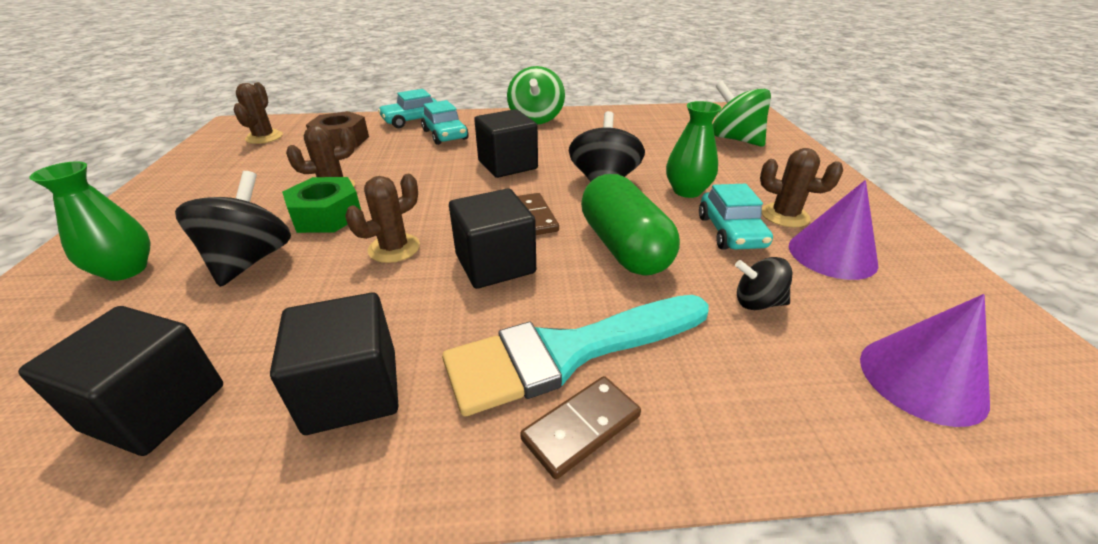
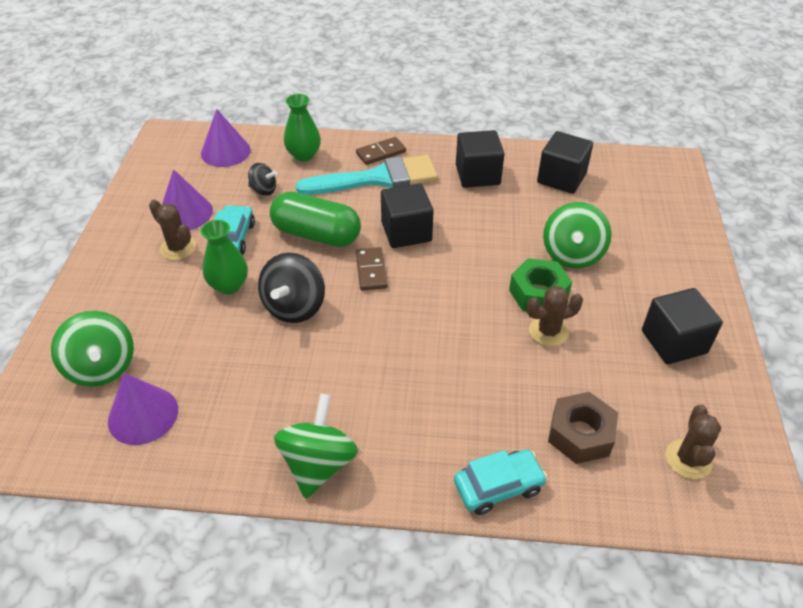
camera: 170 degrees left, 10 degrees up
(126, 270) = (651, 256): green vase -> green vase (304, 155)
(251, 260) = (572, 254): black spinning top -> green spinning top
(394, 248) = (475, 253): brown cactus -> none
(445, 135) = (448, 430): turquoise car -> none
(507, 165) = (379, 348): black cube -> black cube (674, 342)
(623, 247) = (316, 234): green capsule -> green capsule turned 60 degrees counterclockwise
(674, 125) = (143, 415): none -> purple cone

